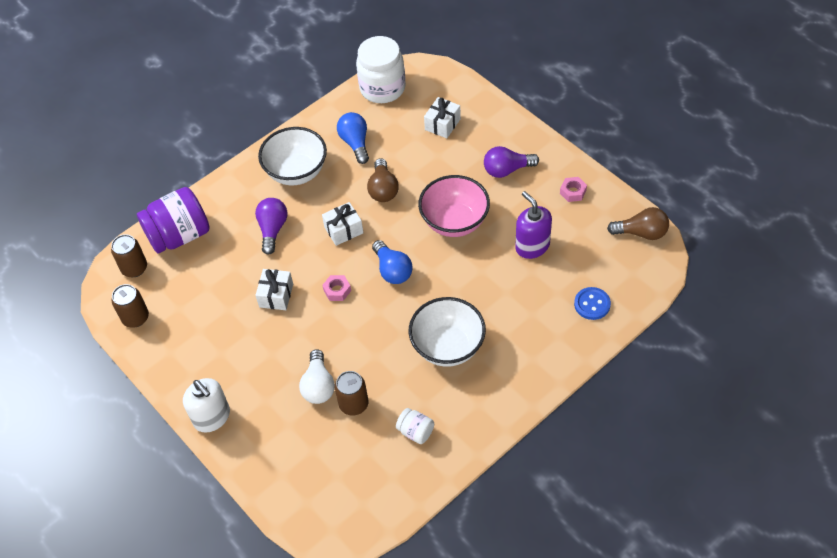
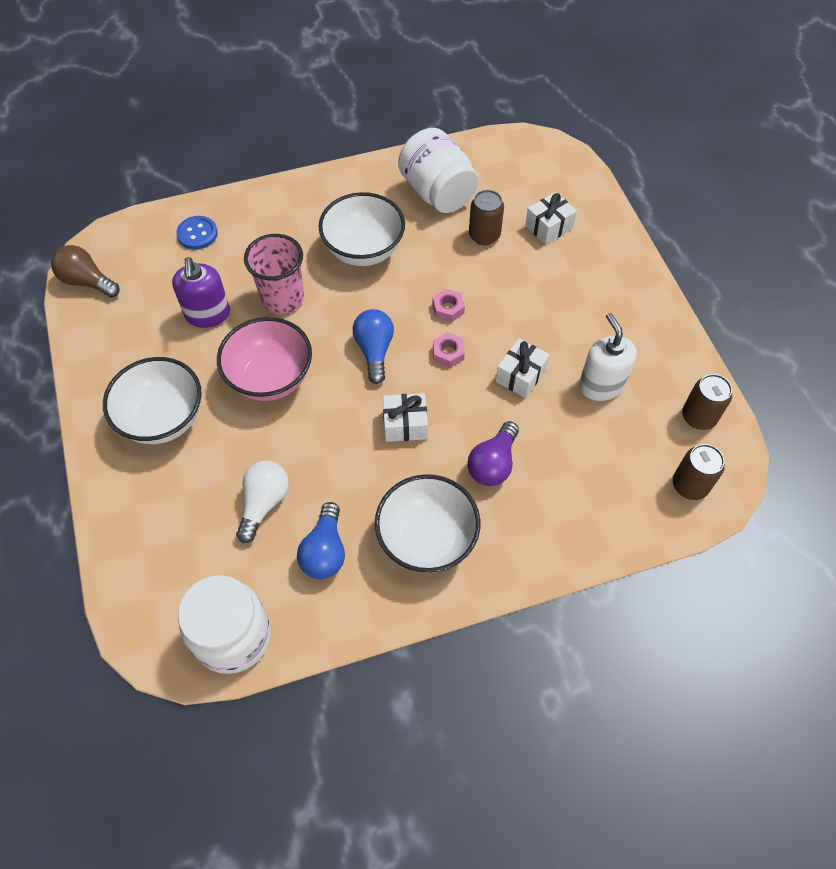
camera: 160 degrees left, 5 degrees up
(179, 235) = (619, 508): purple jar -> none
(212, 417) = (633, 276): white soap dispenser -> white soap dispenser (601, 385)
(318, 385) = (512, 264): white light bulb -> white light bulb (264, 503)
(383, 189) = (328, 460): brown light bulb -> none
(415, 431) = (437, 192): white jar -> white jar, size x2.10
(442, 124) = (192, 527): white gift -> white gift (548, 227)
(486, 281) = (282, 298): none -> pink cup
(507, 170) = (163, 419): purple light bulb -> white bowl
(573, 192) = (114, 357): pink nut -> pink nut (448, 308)

